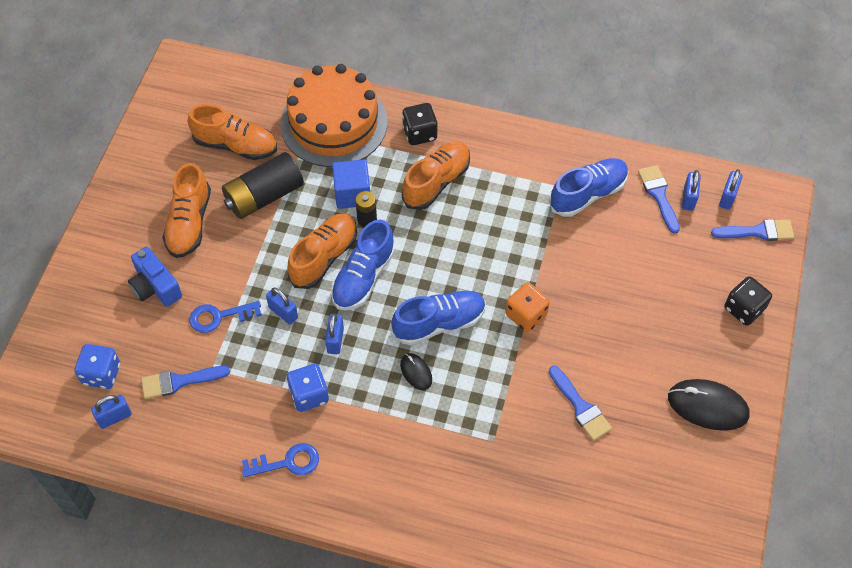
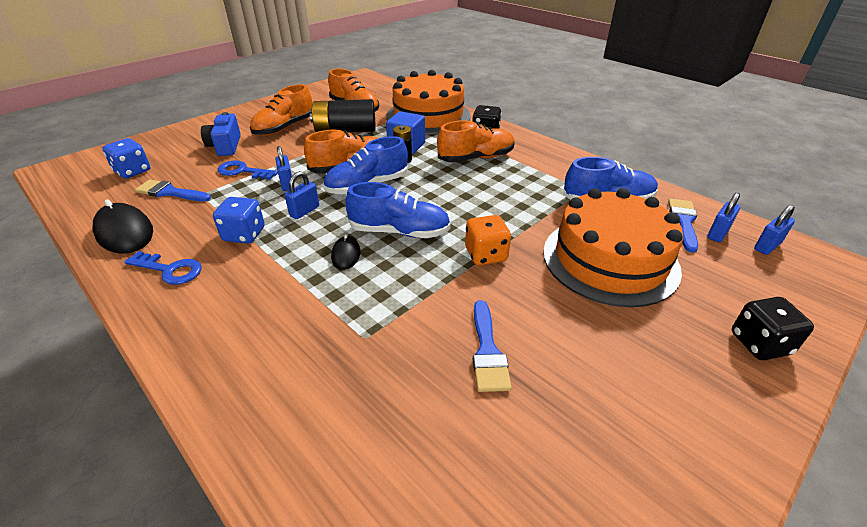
camera: 30 degrees right, 20 degrees down
(115, 417) = (104, 194): blue padlock -> none
(620, 273) = (610, 260): none -> orange cake
(707, 406) = (664, 427): black mouse -> black mouse (125, 232)
(757, 232) = (800, 283): blue brush -> none

